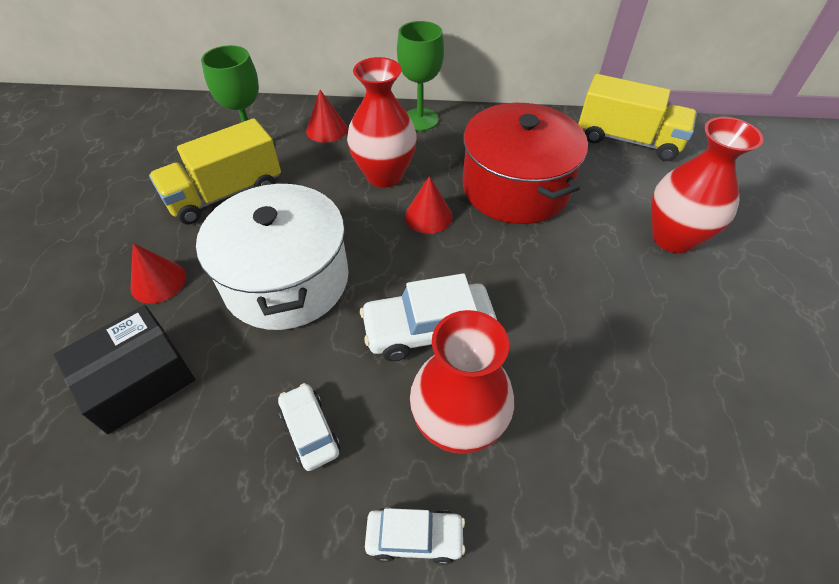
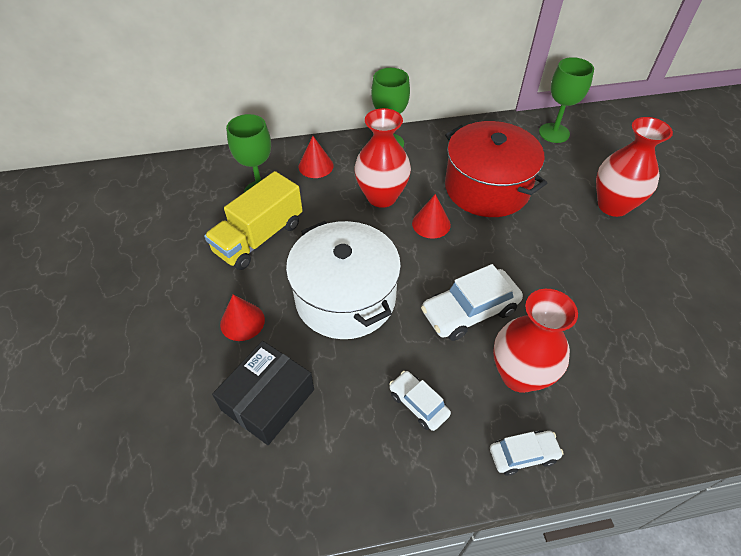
camera: 15 degrees left, 0 degrees up
(627, 140) = (554, 133): yellow truck -> green goblet

